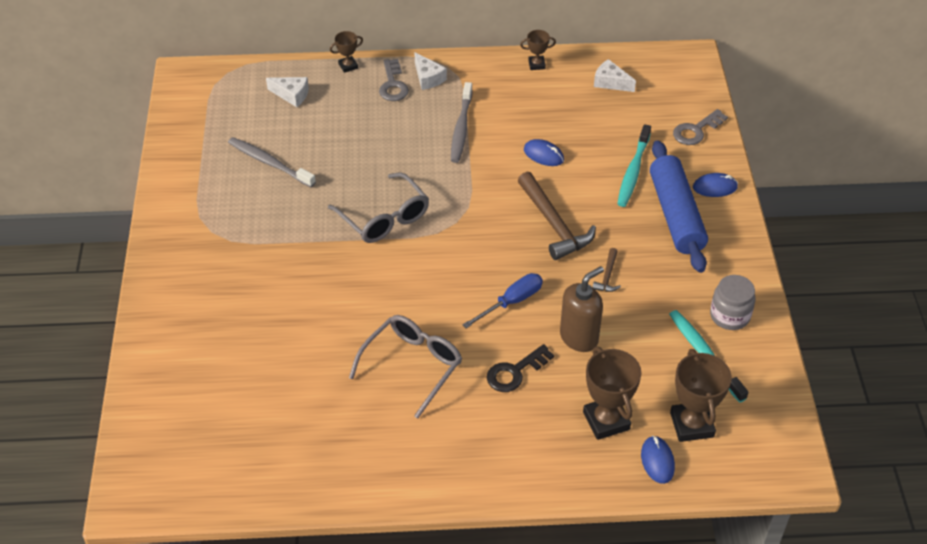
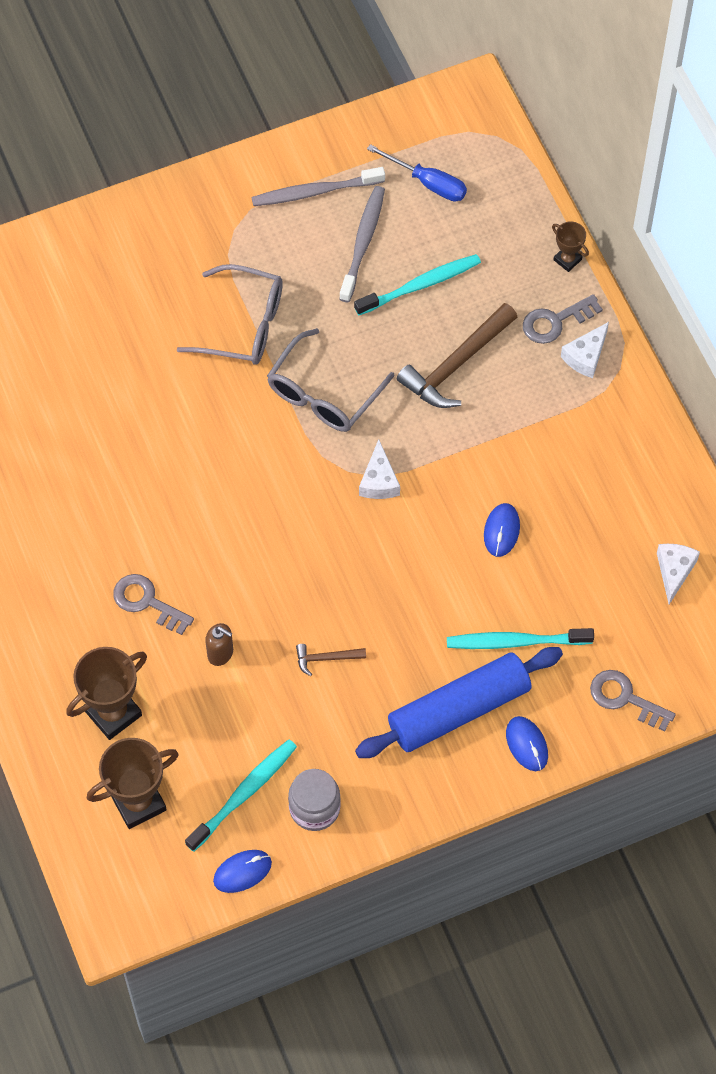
camera: 70 degrees right, 15 degrees up
(292, 95) = (487, 220): white cheese -> white cheese (379, 481)
(324, 143) = (420, 285): none -> turquoise toothbrush
(412, 365) = (119, 498): grey glasses -> grey glasses (244, 325)
(461, 128) = (510, 424): grey toothbrush -> grey toothbrush (315, 192)
(511, 302) = (246, 568): blue screwdriver -> blue screwdriver (428, 183)
(515, 372) = (147, 602): black key -> grey key
(536, 64) = (669, 473): brown trophy -> none
(554, 224) = (387, 577): brown hammer -> brown hammer (456, 364)
(579, 337) = (220, 653): brown soap dispenser -> brown soap dispenser, size x0.59
(657, 461) = (77, 778): blue mouse -> blue mouse (242, 872)

